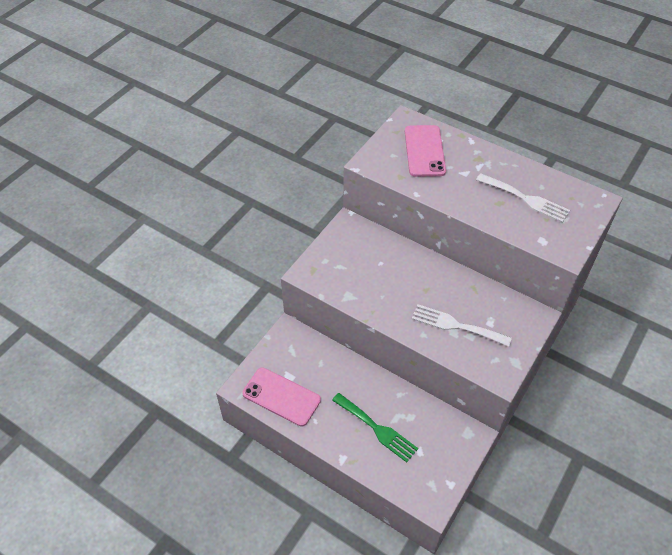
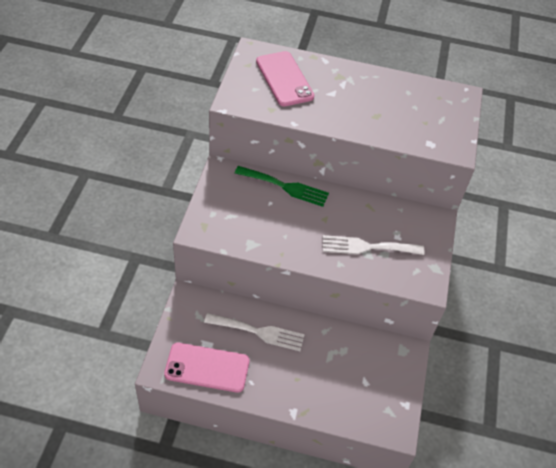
camera: 25 degrees left, 0 degrees up
(377, 429) = (316, 372): green fork -> green fork (285, 187)
(526, 199) = (399, 107): white fork -> white fork (259, 332)

